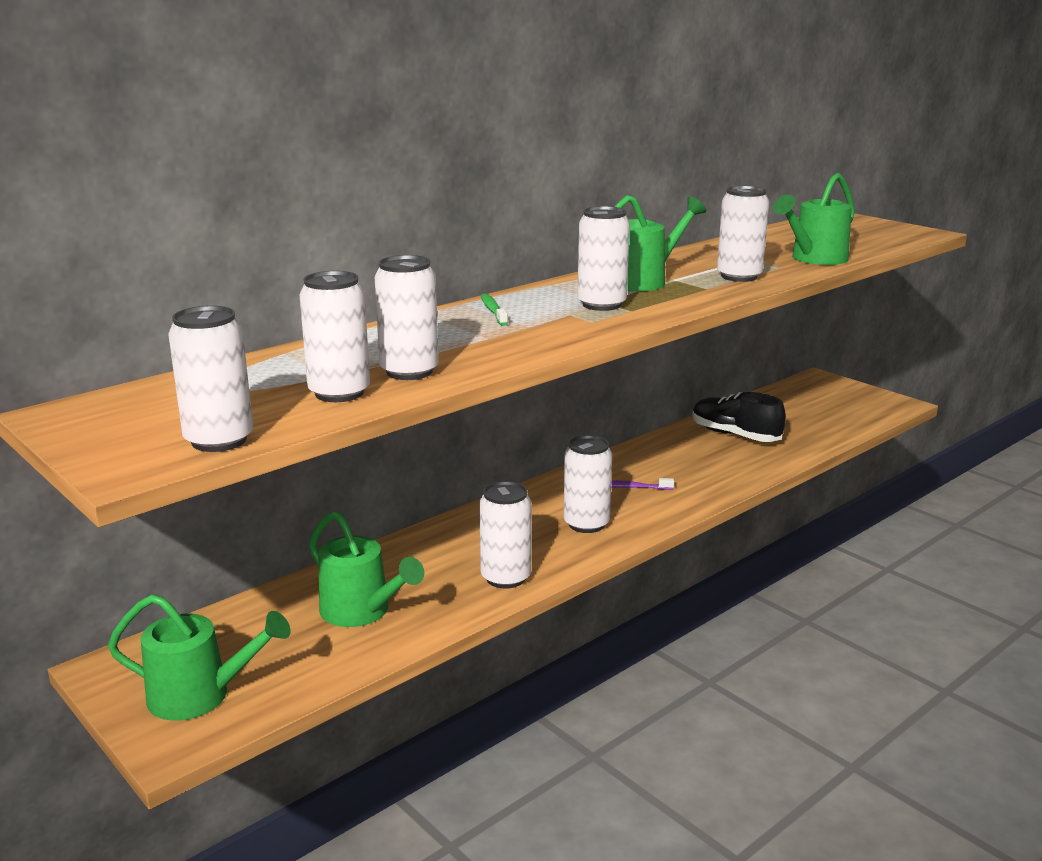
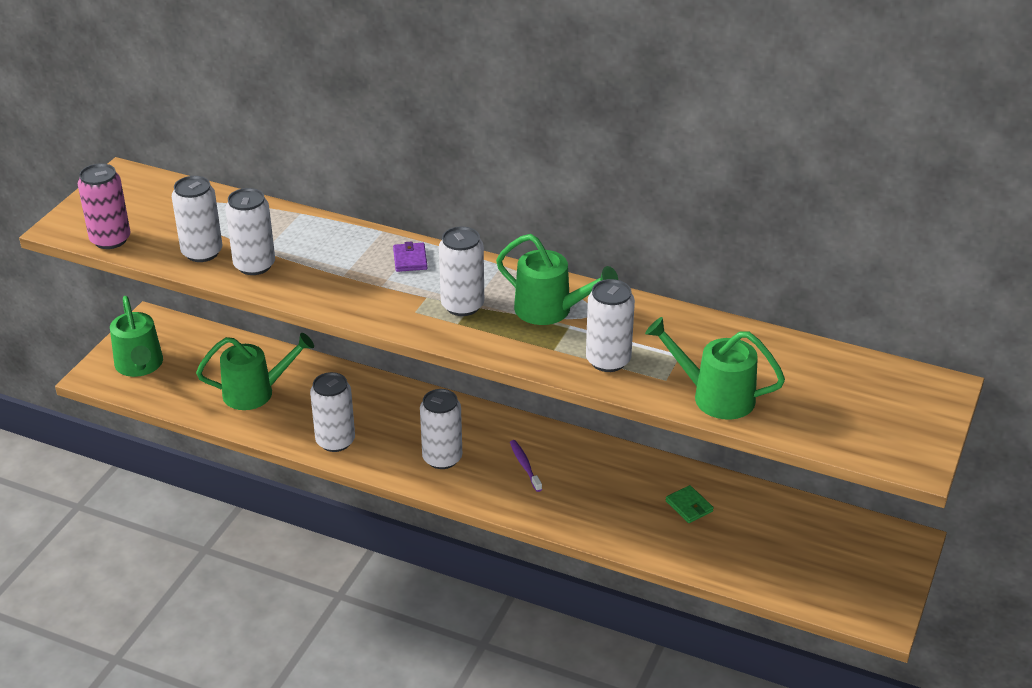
camera: 65 degrees right, 15 degrees up
(219, 440) = (110, 239): white can -> pink can
(362, 612) = (256, 392): green watering can -> green watering can turned 120 degrees counterclockwise
(493, 311) = (410, 259): green toothbrush -> purple wallet
(735, 435) = (689, 506): black shoe -> green wallet

